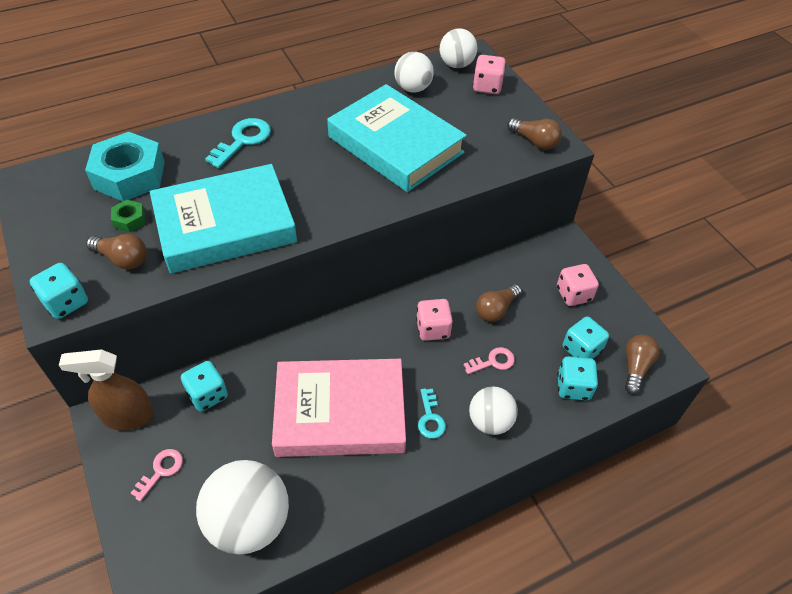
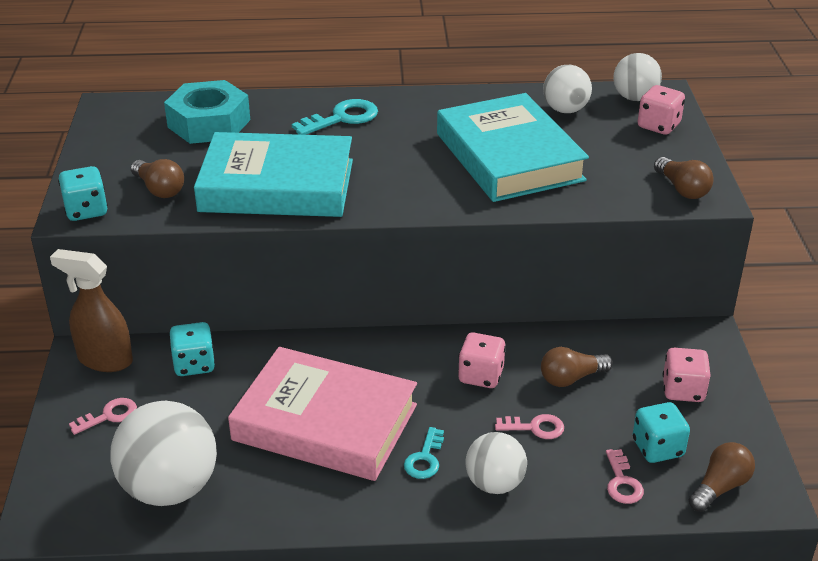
camera: 25 degrees right, 15 degrees down
(129, 219) = (186, 159): green nut -> none
(573, 387) = (622, 482): turquoise dice -> pink key

